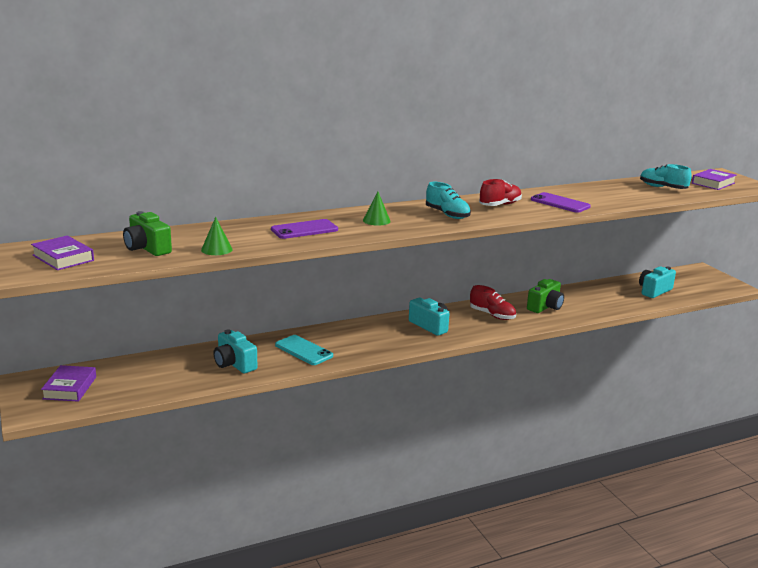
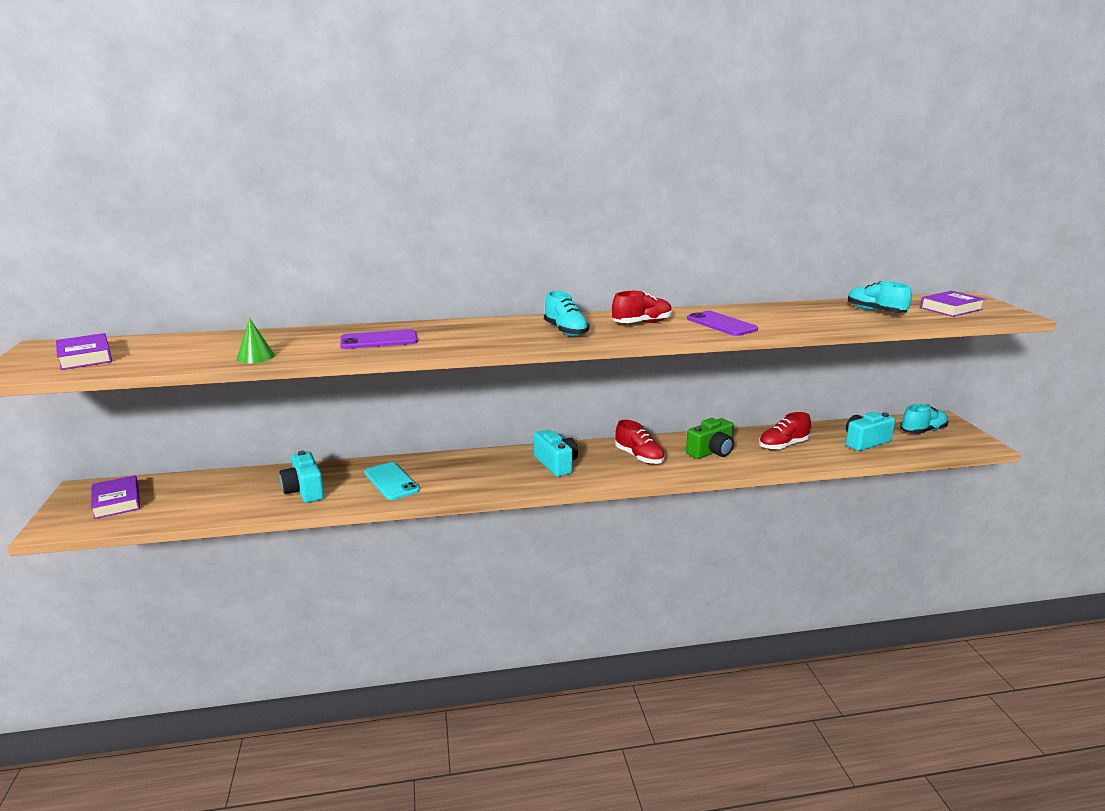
camera: 15 degrees right, 0 degrees up
(70, 388) = (117, 502): purple book -> purple book turned 45 degrees counterclockwise
(147, 248) = (184, 352): green camera -> none
(376, 220) = (473, 334): green cone -> none
(596, 298) = (783, 446): none -> red shoe
(691, 279) = (923, 431): none -> turquoise shoe

